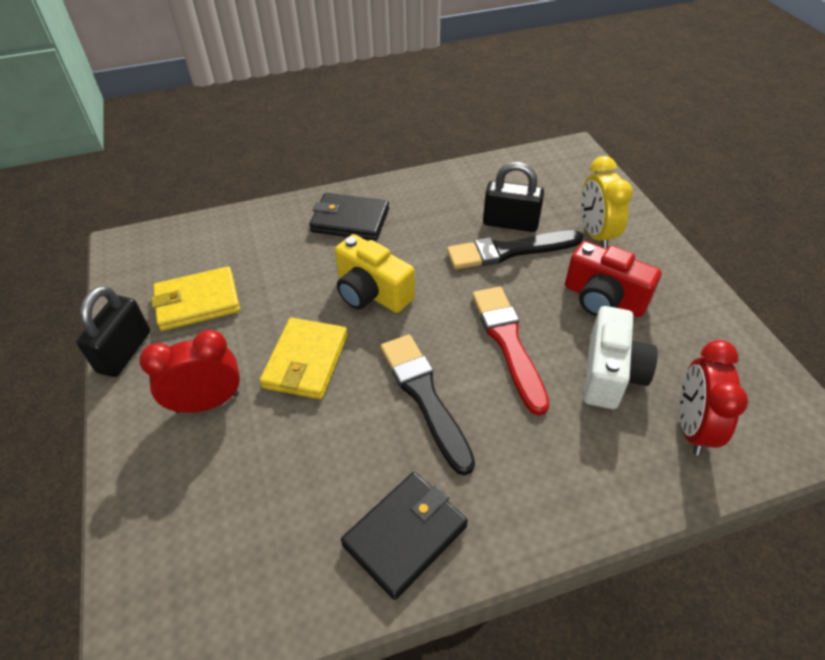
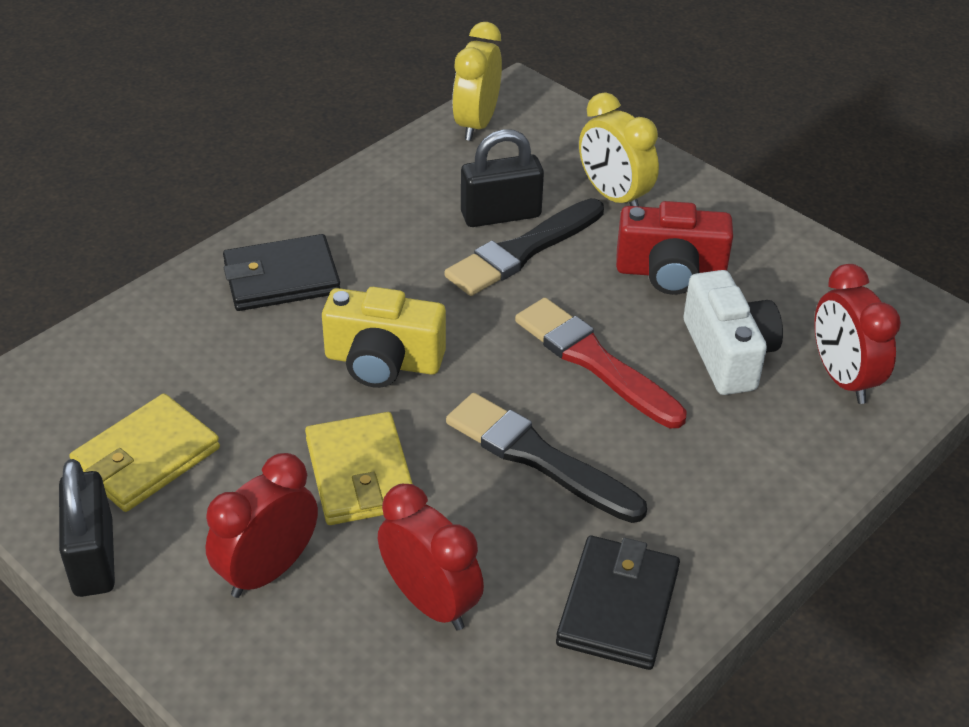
camera: 30 degrees left, 5 degrees down
(285, 470) = (430, 602): none -> red clock
(533, 162) = (476, 124): none -> yellow clock

